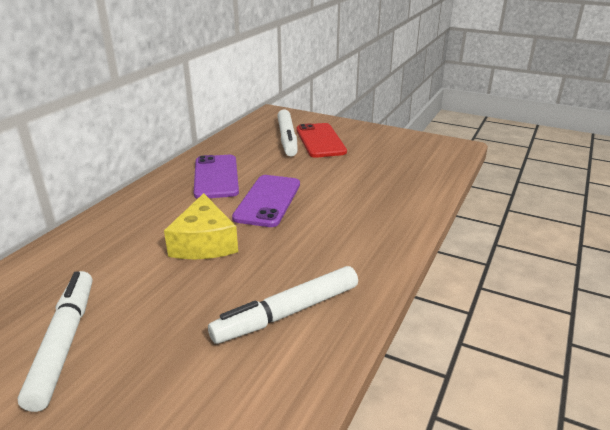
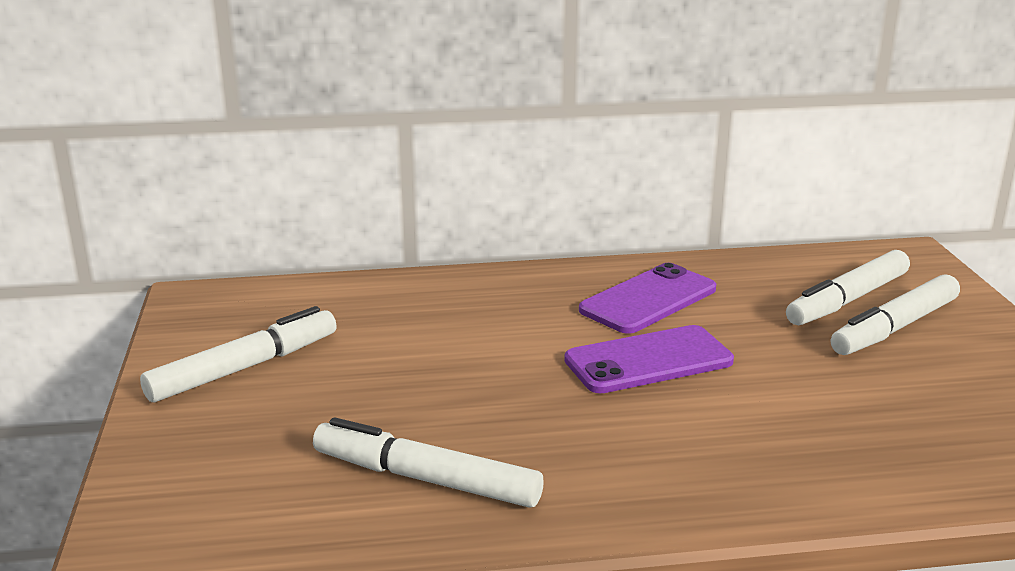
camera: 55 degrees right, 5 degrees down
(204, 243) = (492, 361): yellow cheese -> none
(320, 141) = (895, 327): red phone -> white marker

